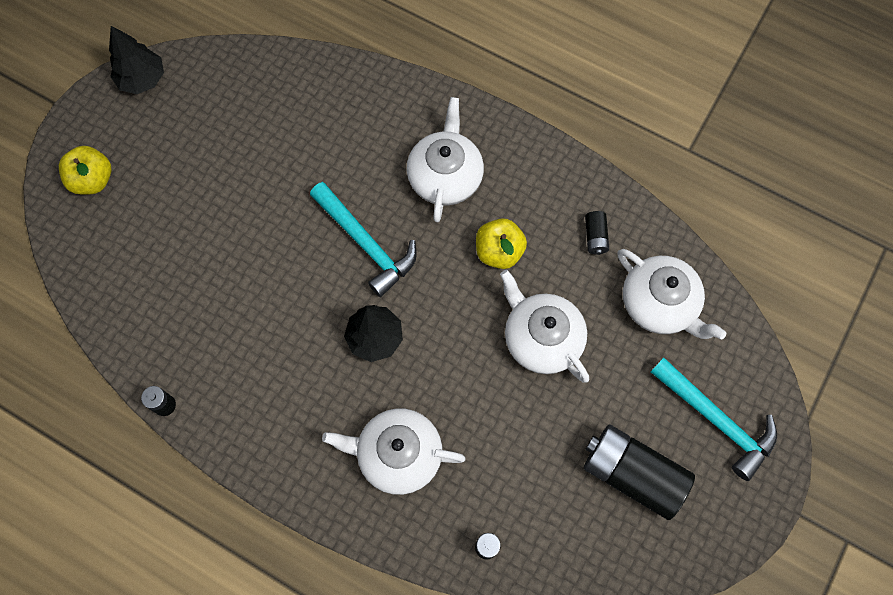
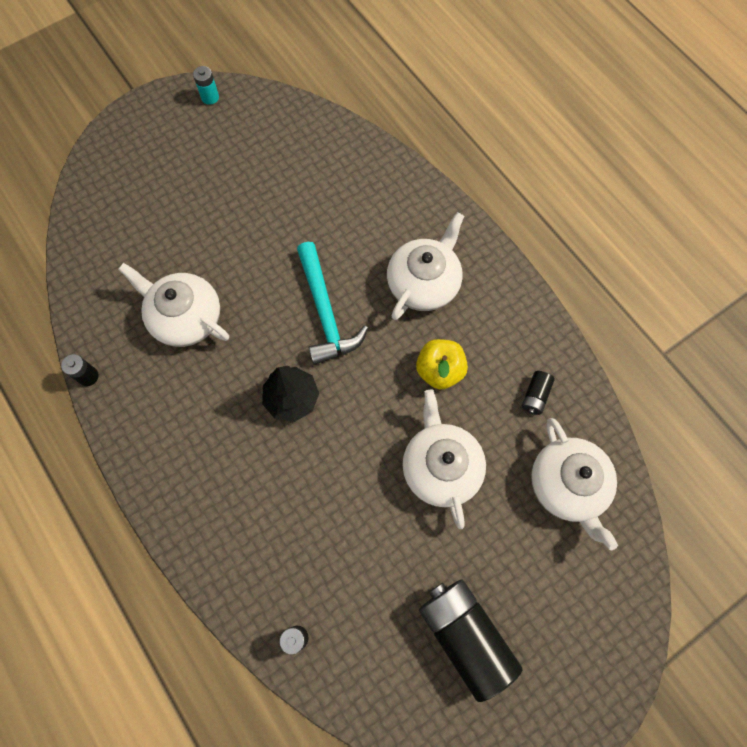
camera: 25 degrees right, 0 degrees up
(93, 180) = (128, 163): yellow apple -> none
(142, 79) = (210, 97): black tree -> turquoise battery
(398, 454) = (260, 513): white teapot -> white teapot (185, 317)
(716, 420) = (571, 622): turquoise hammer -> none

